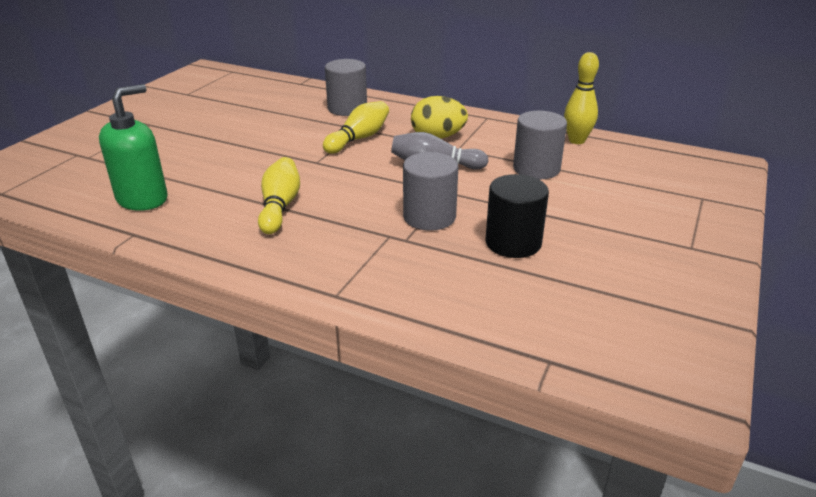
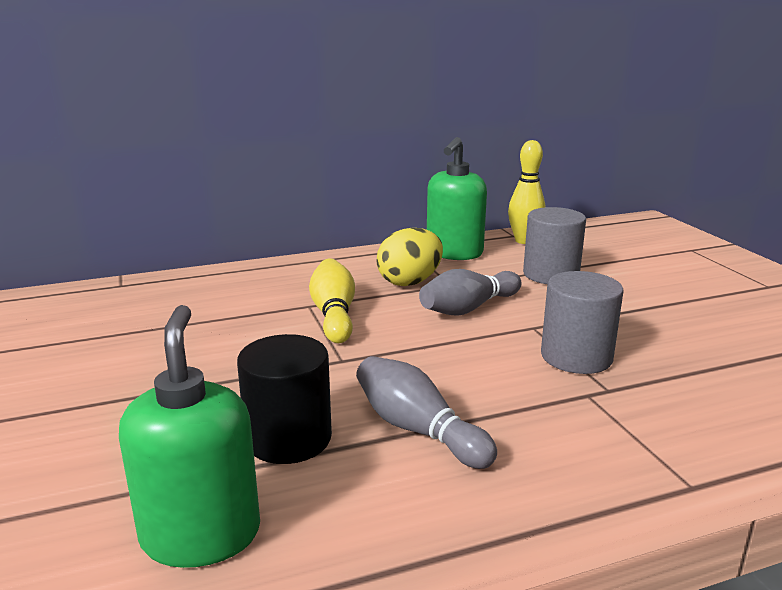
camera: 45 degrees left, 10 degrees down
(280, 207) = (418, 430): yellow bowling pin -> grey bowling pin
(347, 108) = (248, 290): grey cylinder -> none
(507, 130) = (454, 253): none -> green soap dispenser
(513, 243) = (682, 343): black cylinder -> black cylinder (288, 438)

